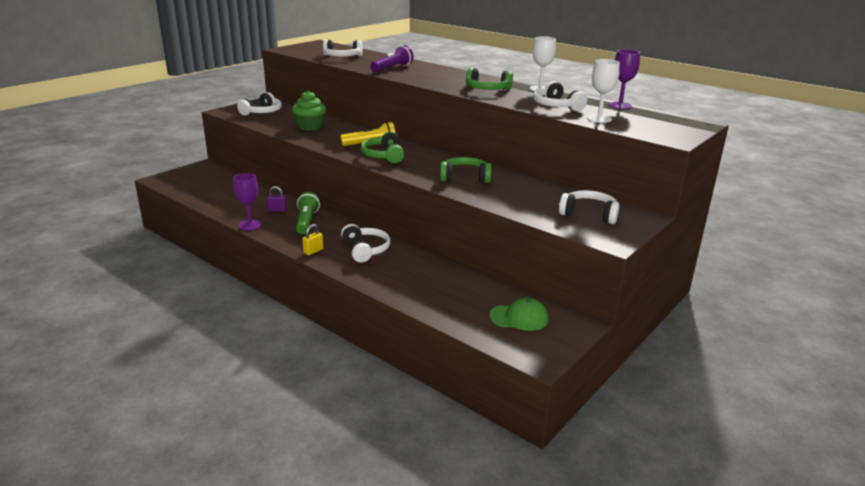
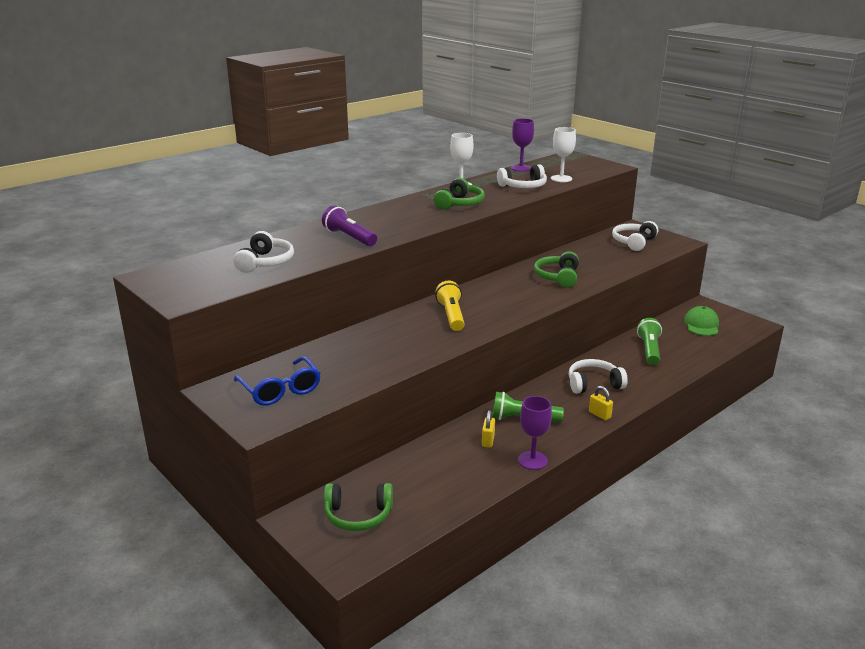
camera: 80 degrees left, 0 degrees up
(262, 112) = (280, 390): white headphones -> blue glasses
(277, 210) = (488, 441): purple padlock -> yellow padlock
(310, 126) = (369, 352): green cupcake -> none
(384, 156) = (492, 310): green headphones -> green headphones (358, 515)
(440, 280) = (649, 350): none -> green flashlight

